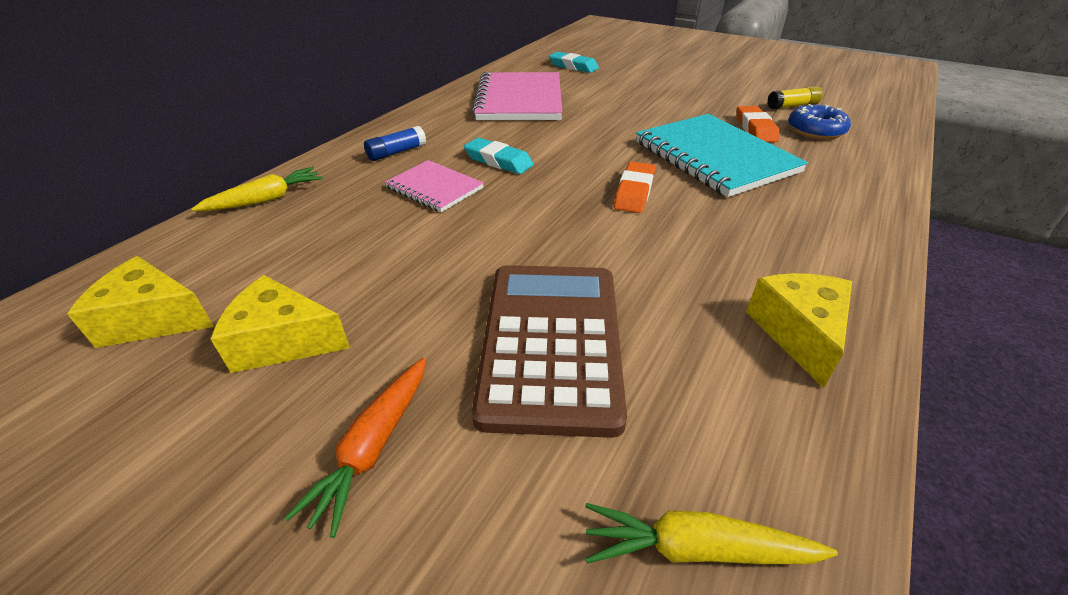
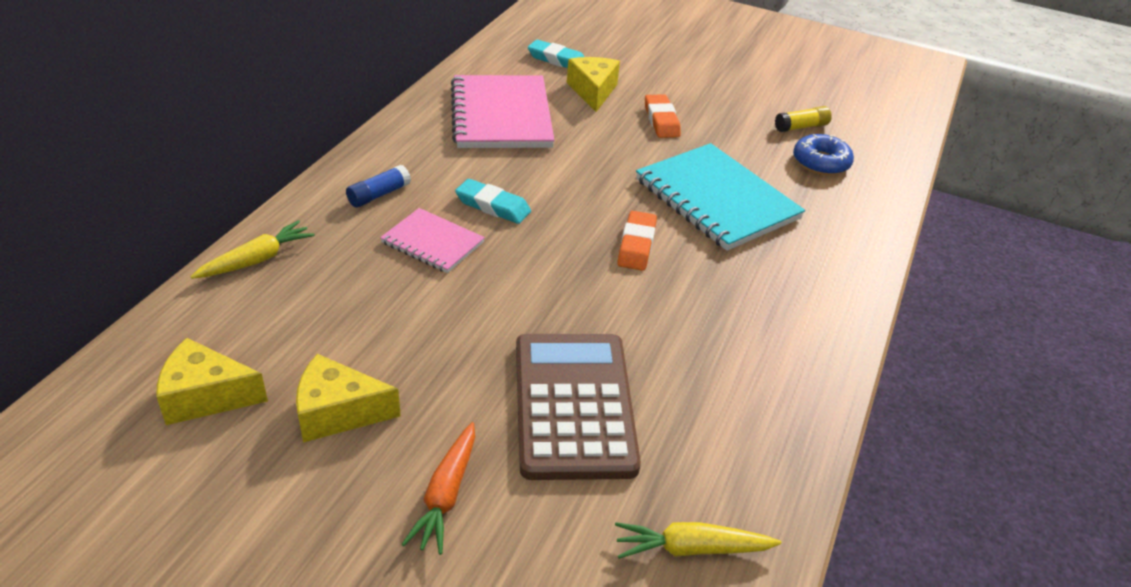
camera: 10 degrees left, 0 degrees up
(755, 129) = (760, 160): orange eraser -> orange eraser (661, 120)
(798, 333) = (777, 388): yellow cheese -> yellow cheese (593, 91)

